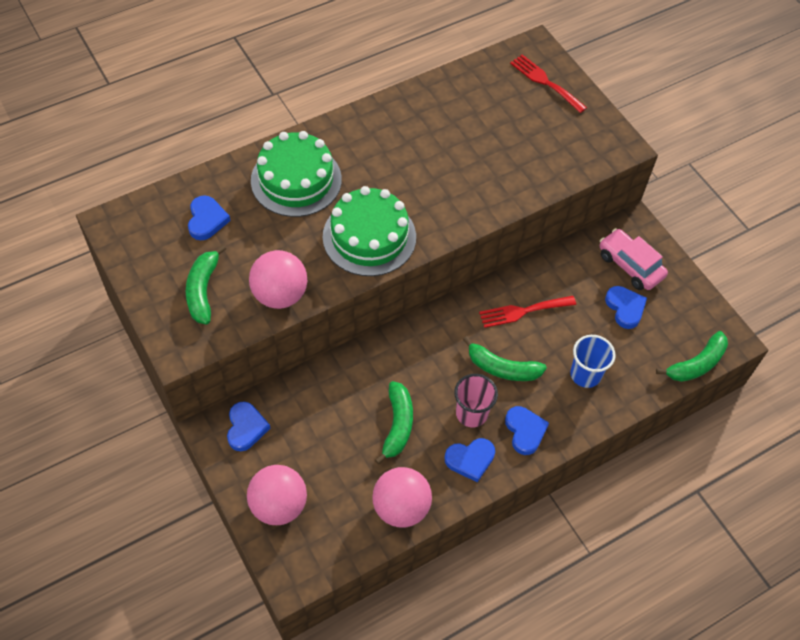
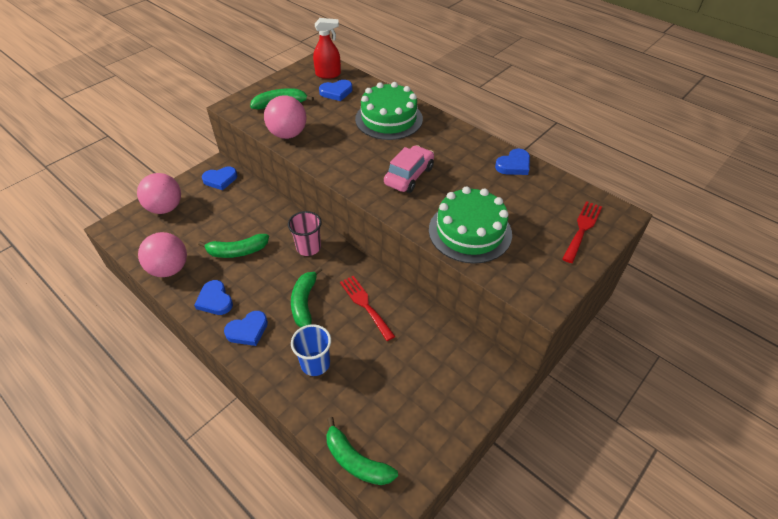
camera: 75 degrees right, 10 degrees down
(155, 219) = (328, 74): none -> red spray bottle
(369, 237) = (355, 162): green cake -> green cake (470, 231)
(471, 413) = (257, 292): pink cup -> pink cup (308, 247)
(625, 308) = (399, 382): blue heart -> blue heart (514, 165)
(630, 265) = (451, 378): pink car -> pink car (409, 176)

